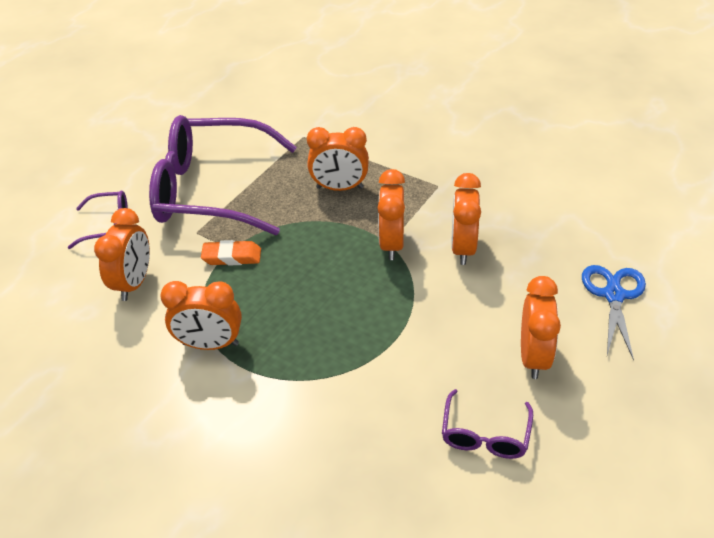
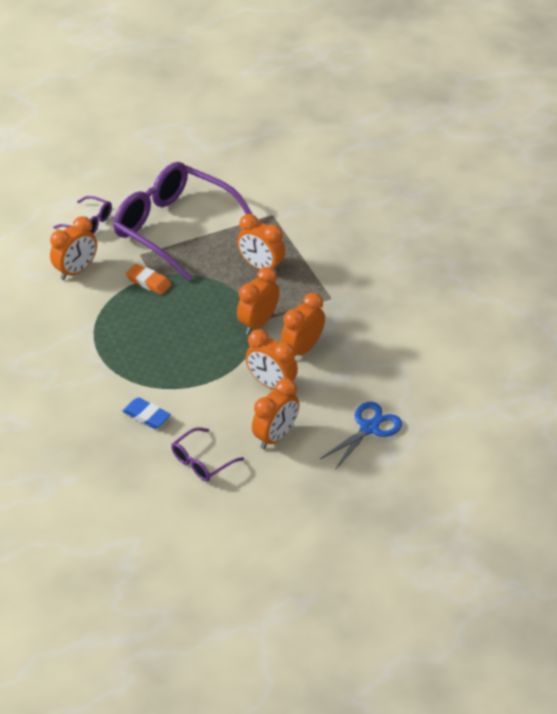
camera: 30 degrees right, 0 degrees up
(210, 344) = (91, 331): orange clock -> orange clock (271, 384)
(367, 413) = (146, 416): none -> blue eraser

